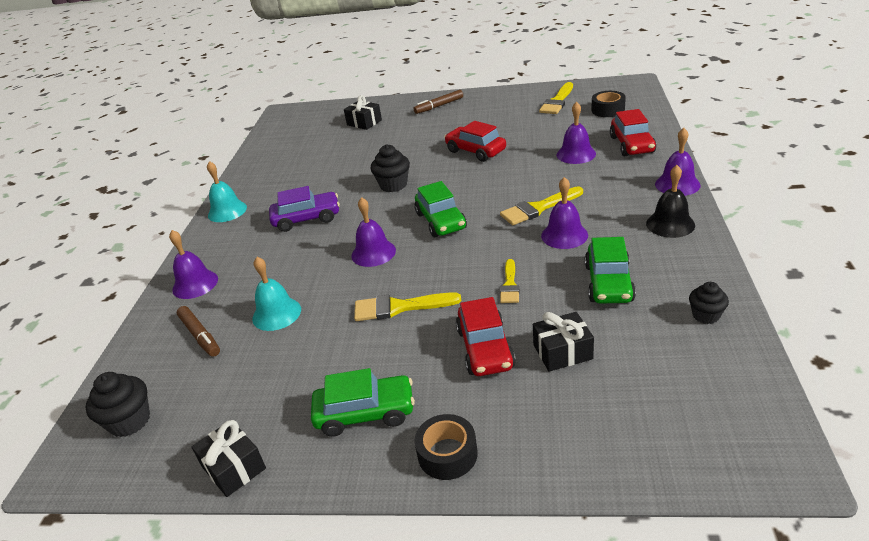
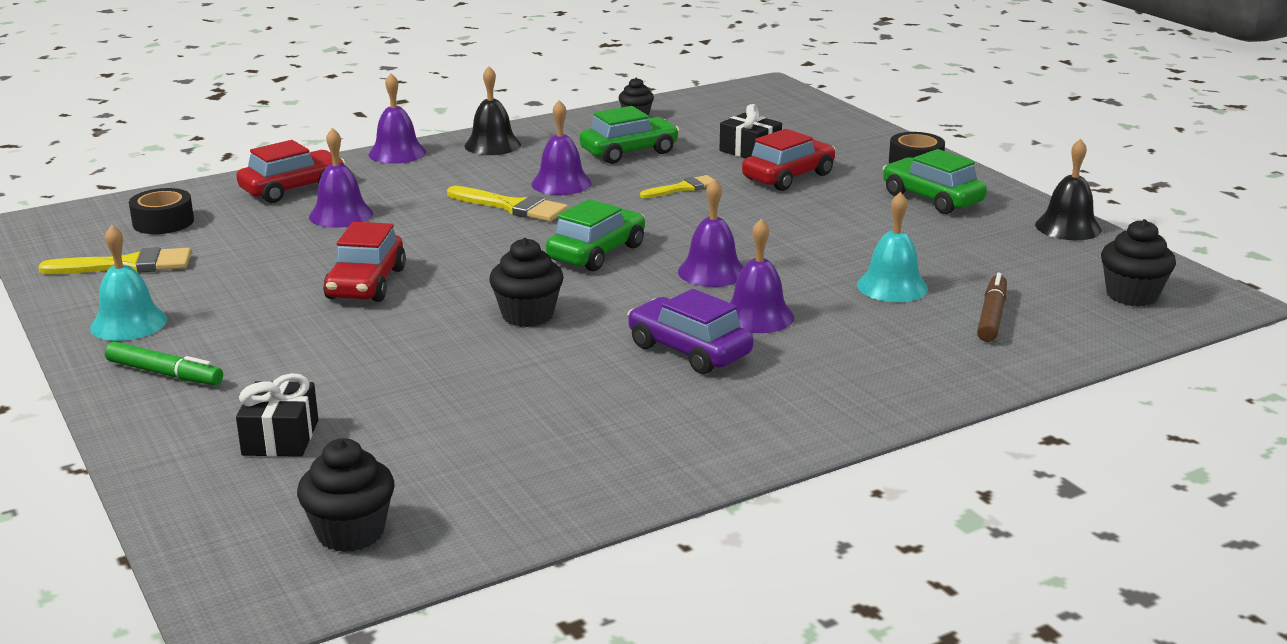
camera: 130 degrees left, 10 degrees down
(195, 284) = (931, 369): purple bell -> purple bell (757, 316)
(227, 211) = (747, 441): turquoise bell -> turquoise bell (129, 323)
(234, 468) = (1068, 227): black gift -> black bell
(293, 129) = (350, 533): none -> black cupcake
(399, 307) = (787, 226): yellow brush -> none
(439, 106) = (165, 373): brown marker -> green marker

